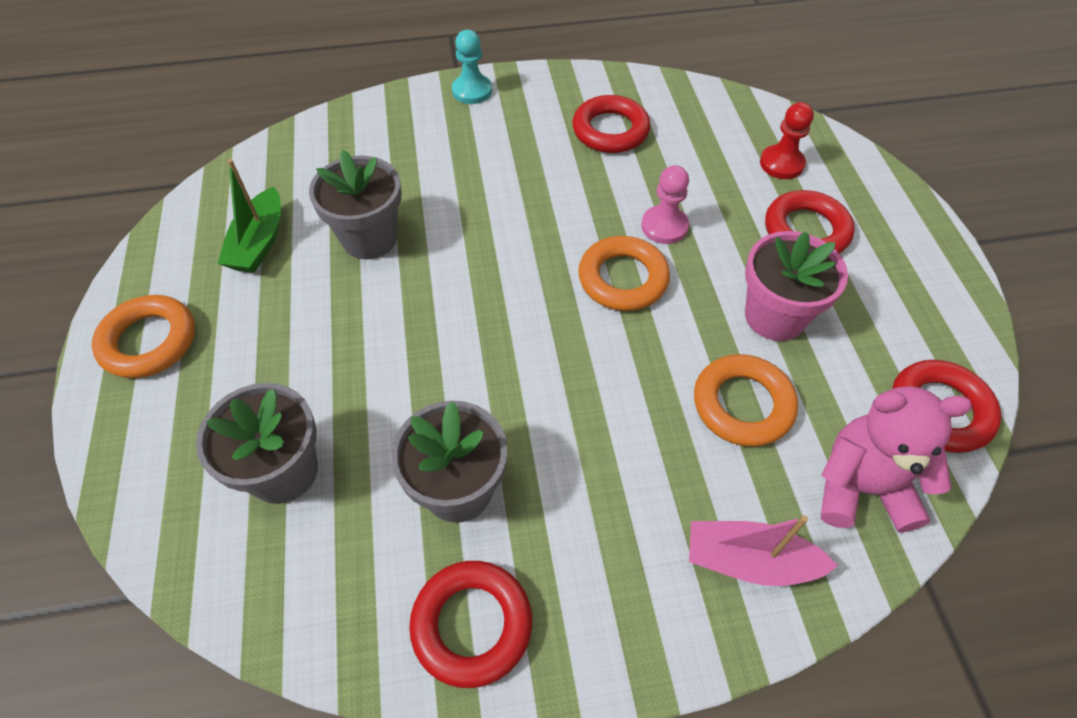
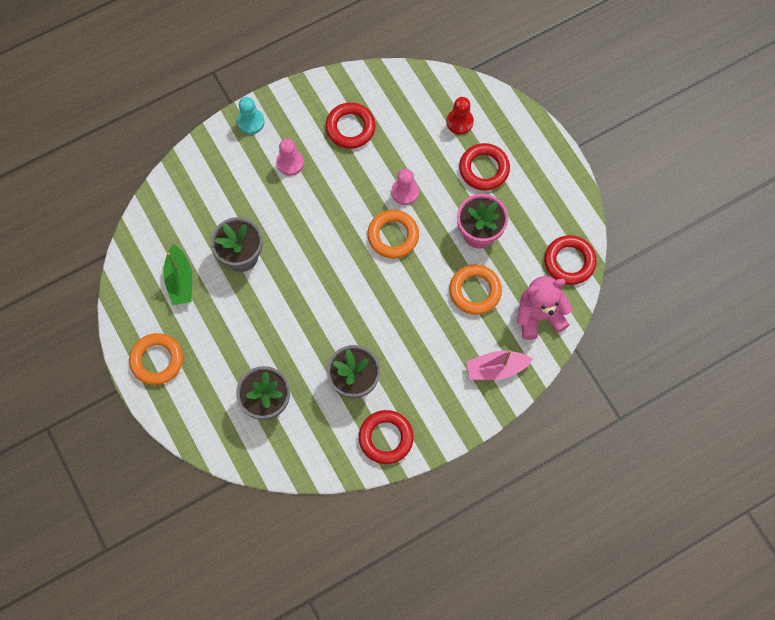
camera: 20 degrees left, 15 degrees up
(503, 147) = (290, 163): none -> pink pawn

